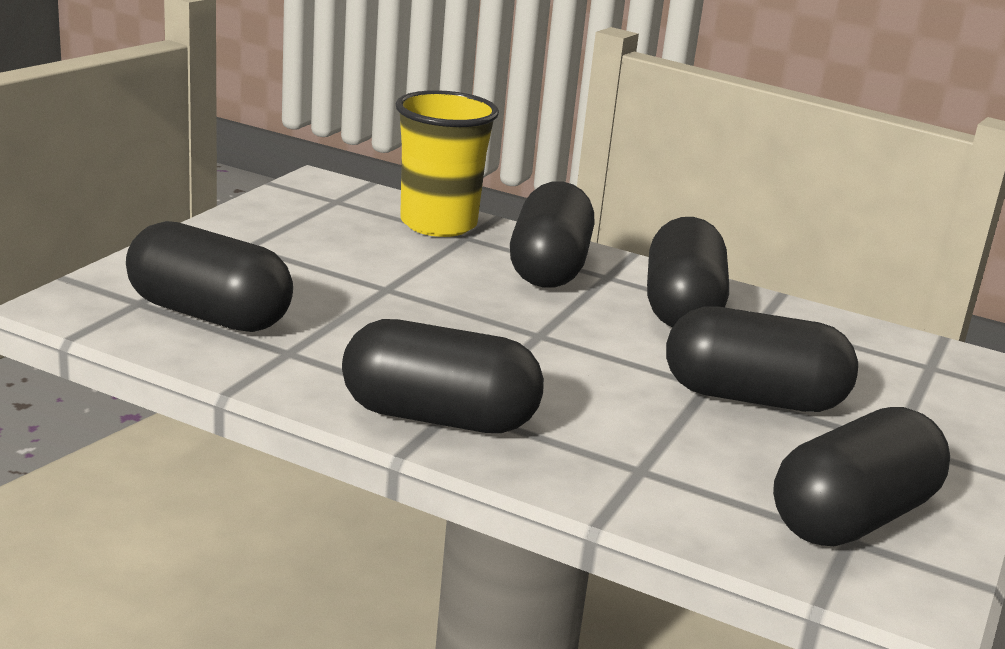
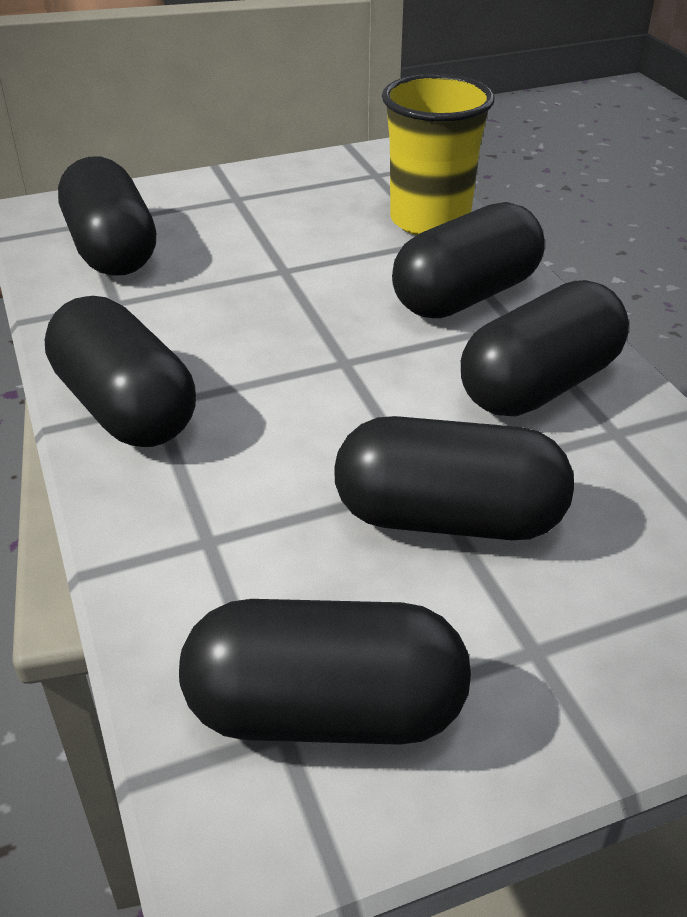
camera: 45 degrees right, 15 degrees up
(753, 398) = (448, 518): black capsule -> black capsule turned 45 degrees counterclockwise

